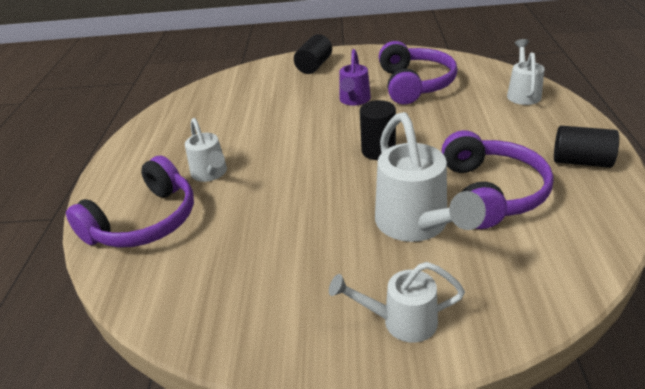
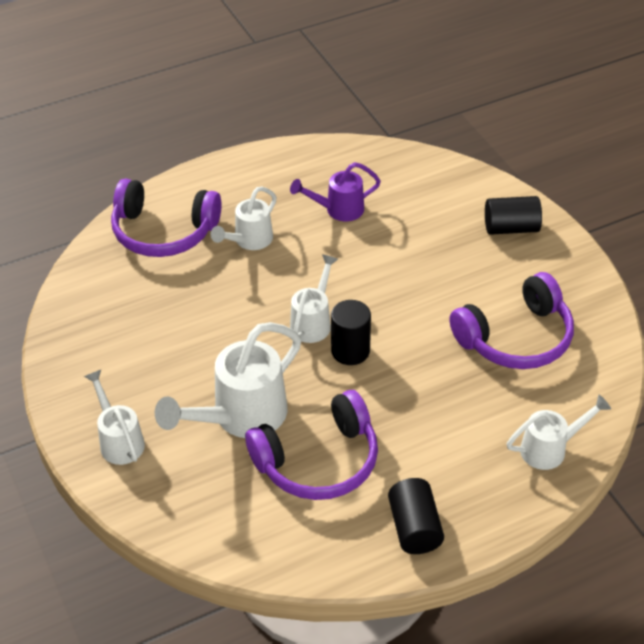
camera: 60 degrees right, 10 degrees up
(332, 161) = (313, 321): none -> white watering can
(354, 101) = (444, 295): purple watering can -> purple watering can (338, 210)

